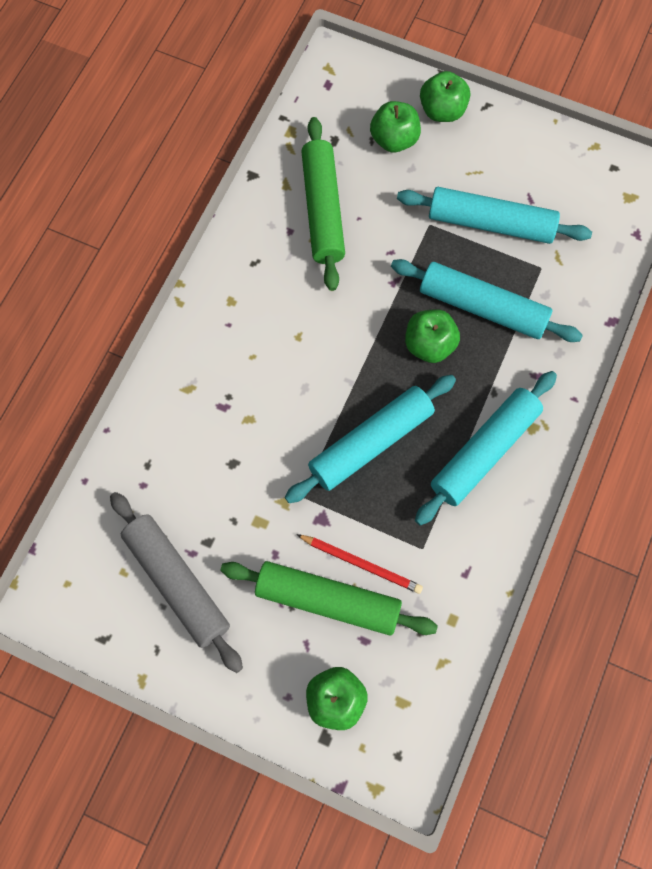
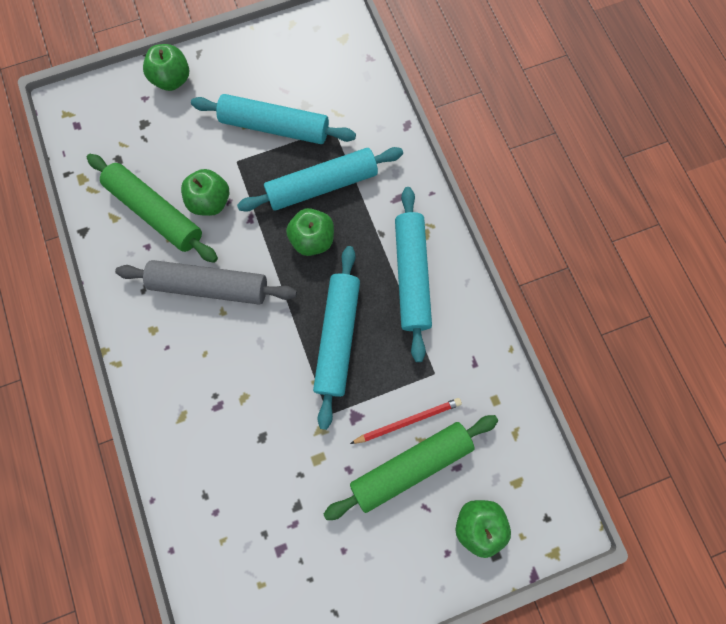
camera: 45 degrees left, 5 degrees up
(177, 583) = (304, 554): grey rolling pin -> grey rolling pin (210, 286)
(394, 140) = (159, 125): green apple -> green apple (210, 201)
(491, 223) = (275, 127): turquoise rolling pin -> turquoise rolling pin turned 45 degrees clockwise

